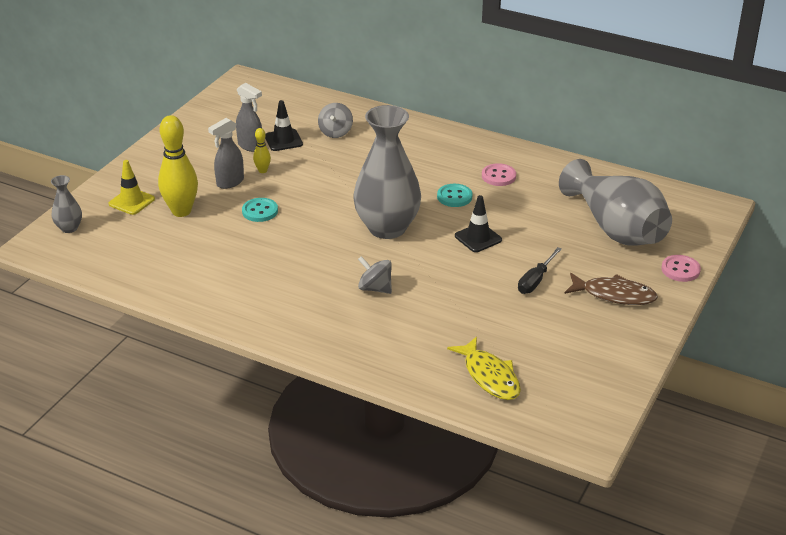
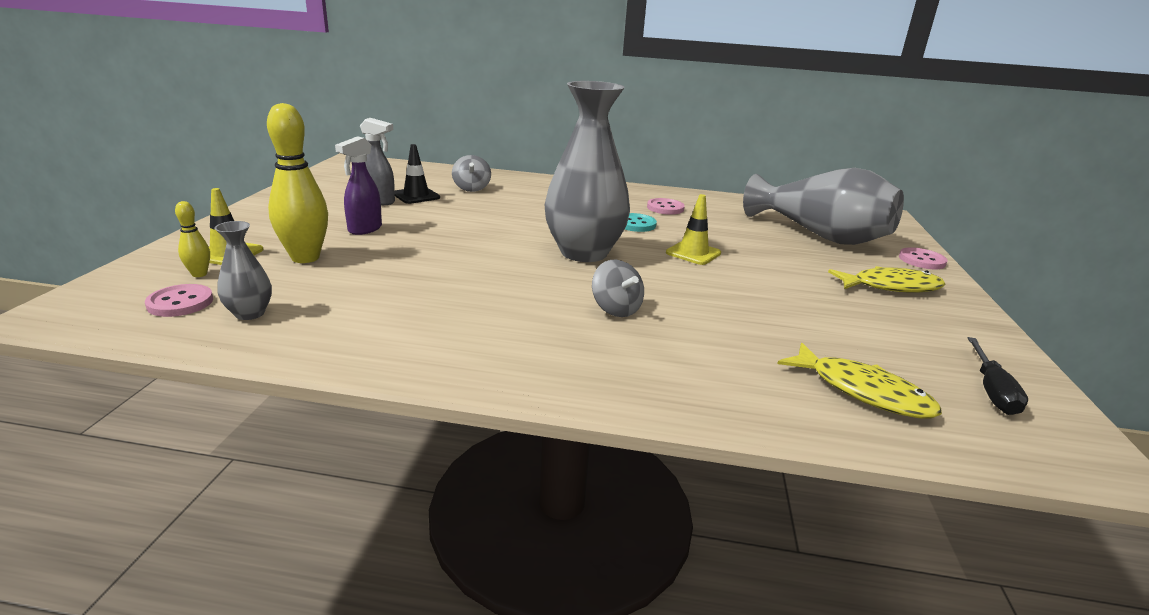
camera: 20 degrees left, 10 degrees down
(69, 228) = (125, 287): grey vase -> grey vase (250, 313)
(101, 246) = (180, 303): none -> pink button
(230, 182) = (364, 229): grey spray bottle -> purple spray bottle
(260, 211) = (415, 250): turquoise button -> none
(262, 171) = (402, 218): yellow bowling pin -> yellow bowling pin (199, 274)
(375, 288) = (616, 309): grey spinning top -> grey spinning top turned 135 degrees counterclockwise
(478, 238) = (693, 253): black traffic cone -> yellow traffic cone
(535, 280) = (795, 282): black screwdriver -> black screwdriver (991, 391)
(614, 295) = (890, 287): brown fish -> yellow fish

